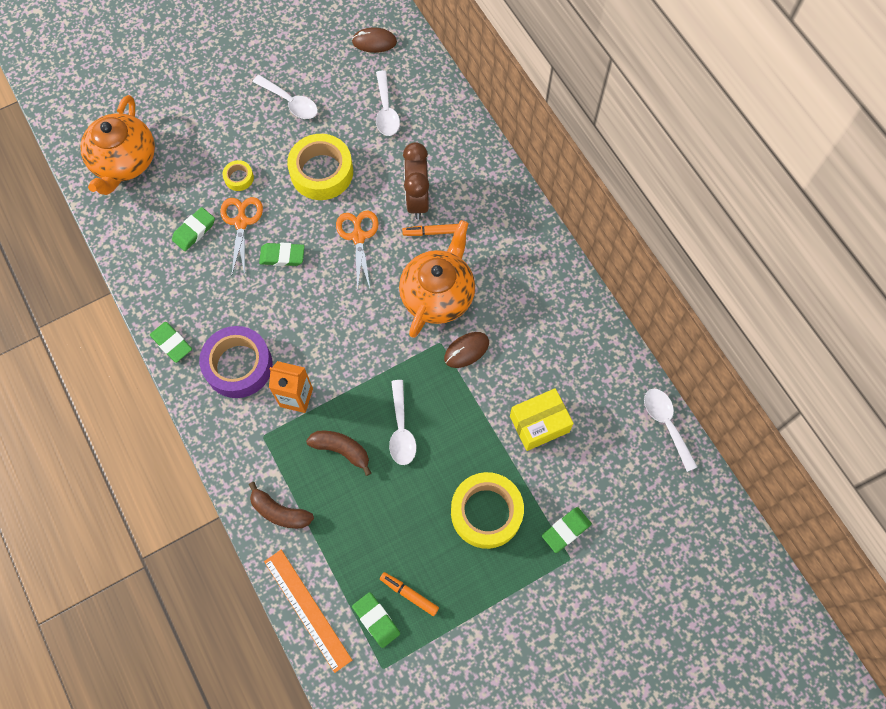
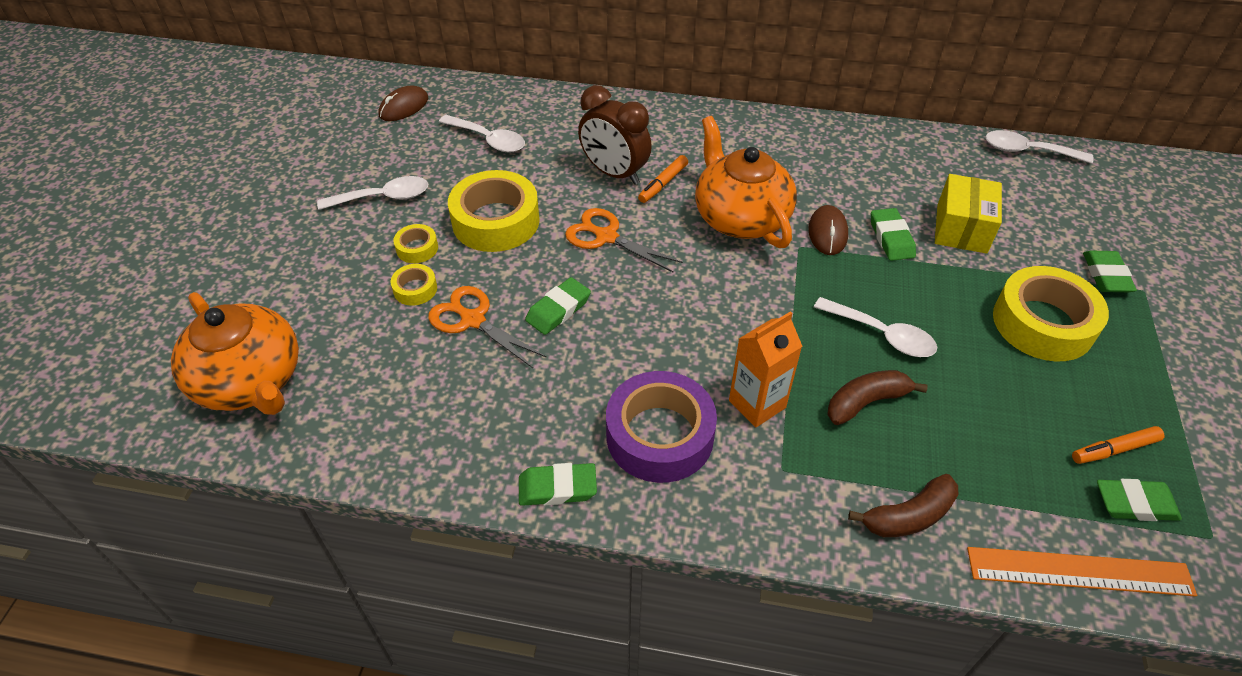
camera: 50 degrees left, 20 degrees down
(194, 231) = (430, 369): green eraser -> green eraser (891, 238)
(268, 153) = (417, 248): none -> yellow tape

